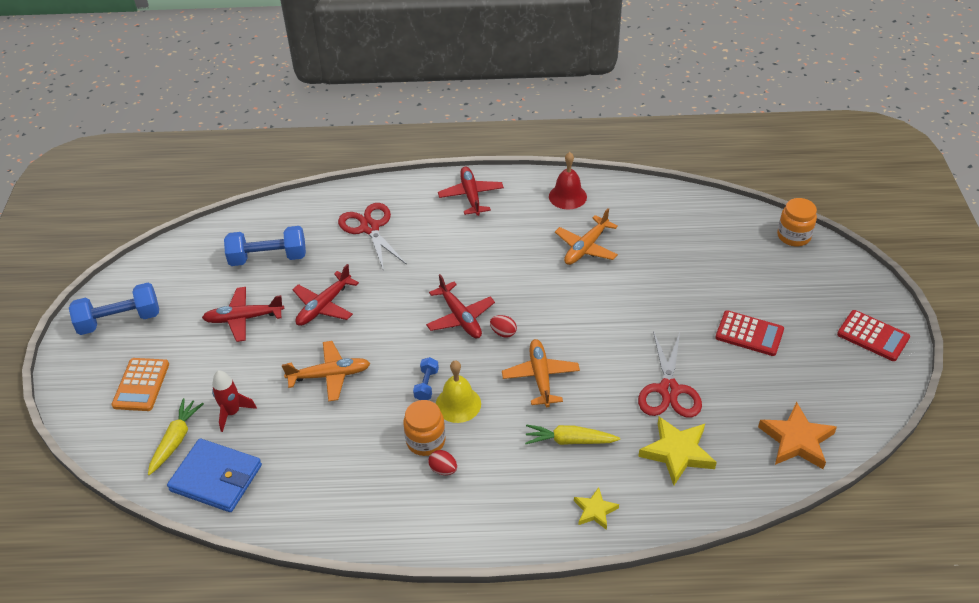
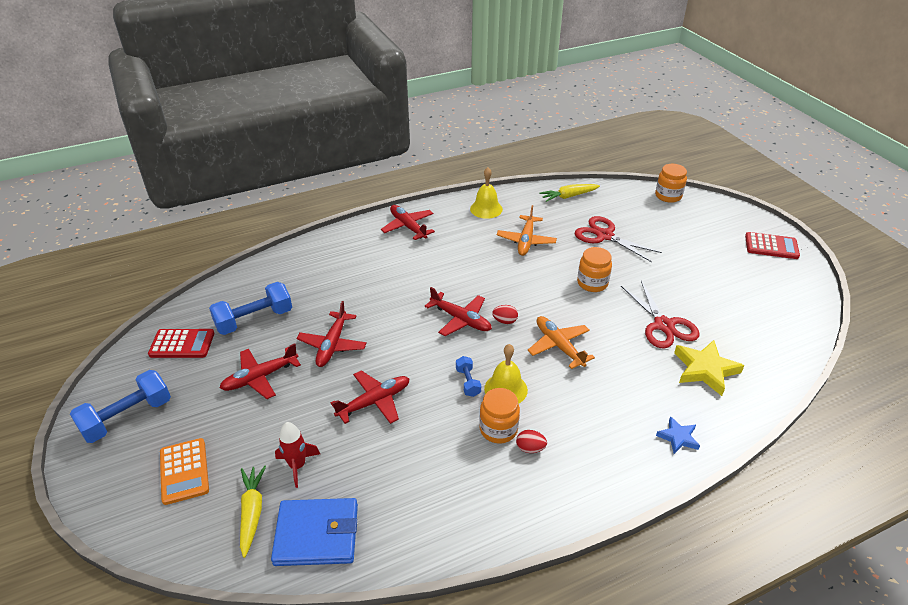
camera: 25 degrees left, 5 degrees down
(329, 375) = (374, 402): orange plane -> red plane
(370, 228) = (336, 271): red scissors -> red scissors (604, 236)
(567, 196) = (486, 209): red bell -> yellow bell
(569, 441) = (617, 388): yellow carrot -> yellow carrot (568, 196)
(595, 510) = (678, 437): yellow star -> blue star
(624, 318) = (592, 283): none -> orange jar
(749, 334) = (689, 268): red calculator -> red calculator (182, 344)
(796, 440) = (780, 332): orange star -> none

